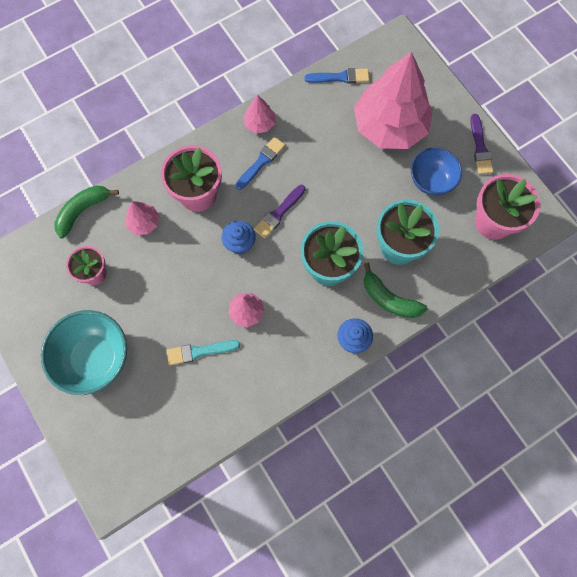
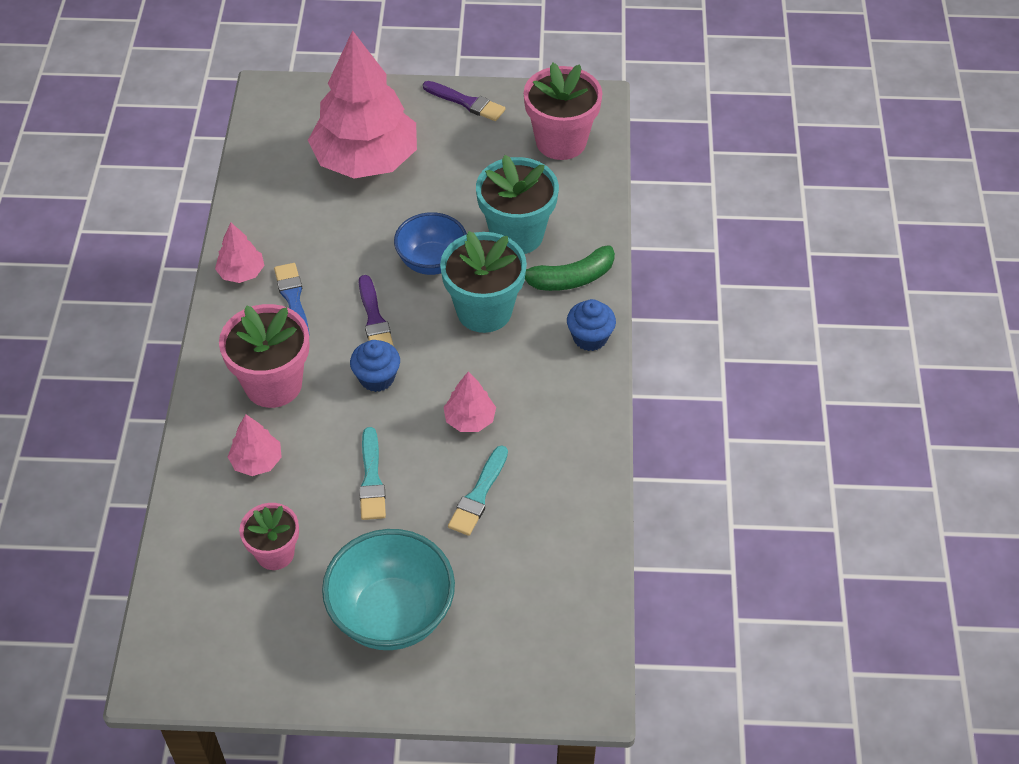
camera: 55 degrees left, 20 degrees down
(83, 211) = (176, 520): green banana -> none
(172, 288) = (371, 479): none -> turquoise brush
(340, 77) = (260, 167): blue brush -> none
(431, 181) = (466, 163): blue bowl -> blue bowl (432, 261)

